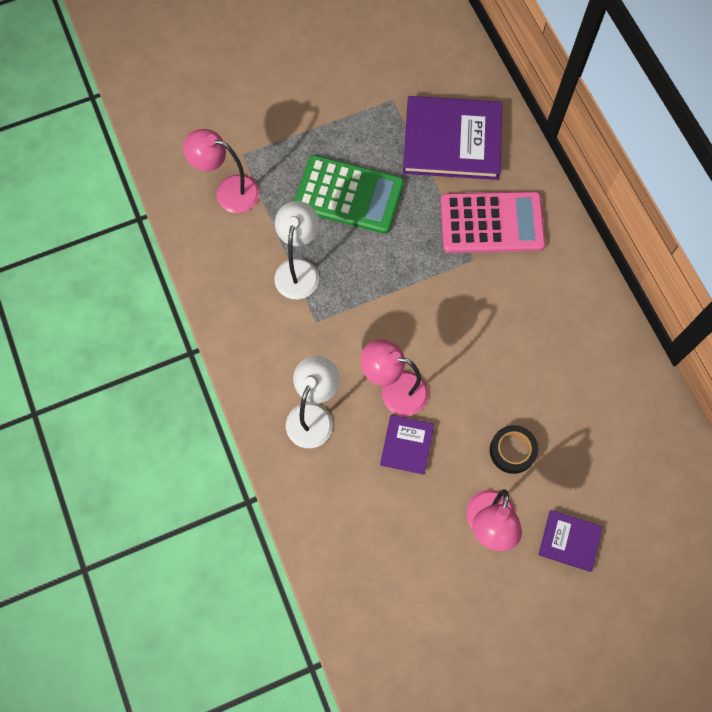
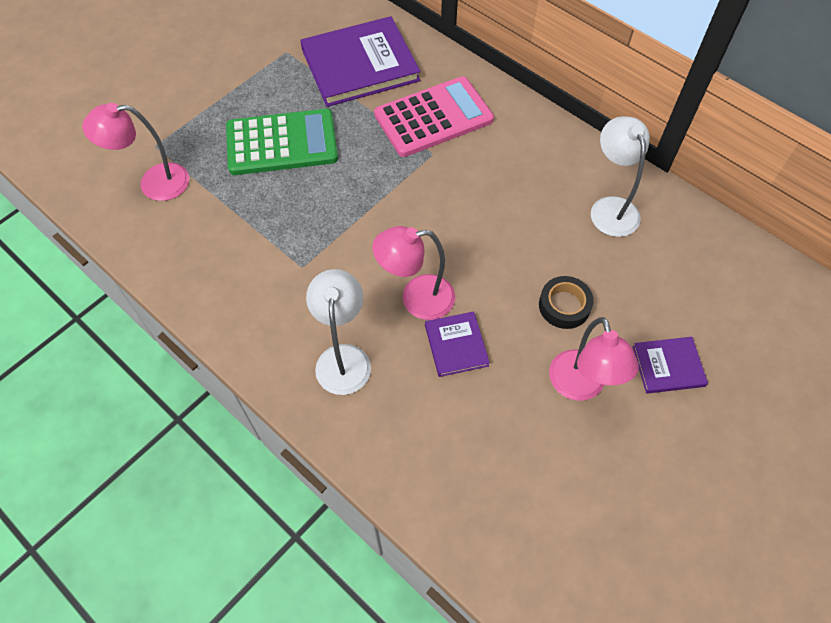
camera: 25 degrees left, 10 degrees down
(298, 269) = (261, 226): white lamp -> white lamp (610, 208)

